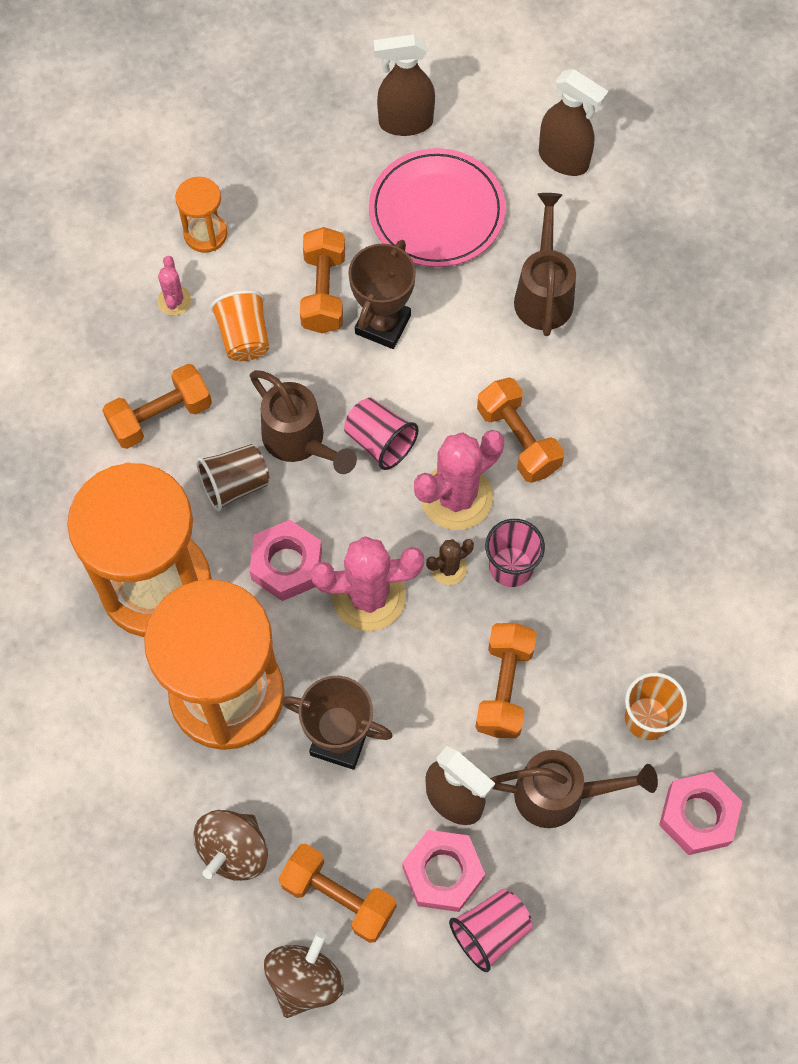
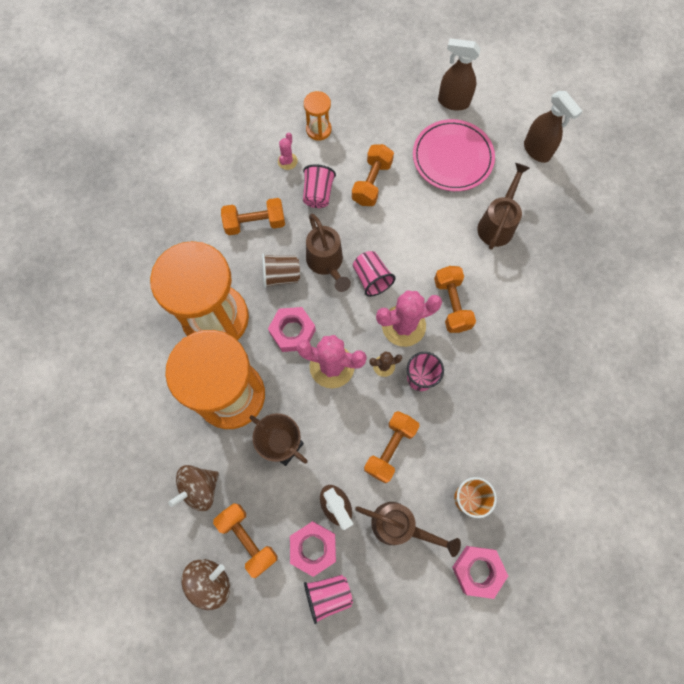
camera: 20 degrees right, 5 degrees up
(244, 337) = (318, 194): orange cup -> pink cup
(383, 324) = (398, 212): brown trophy -> none

